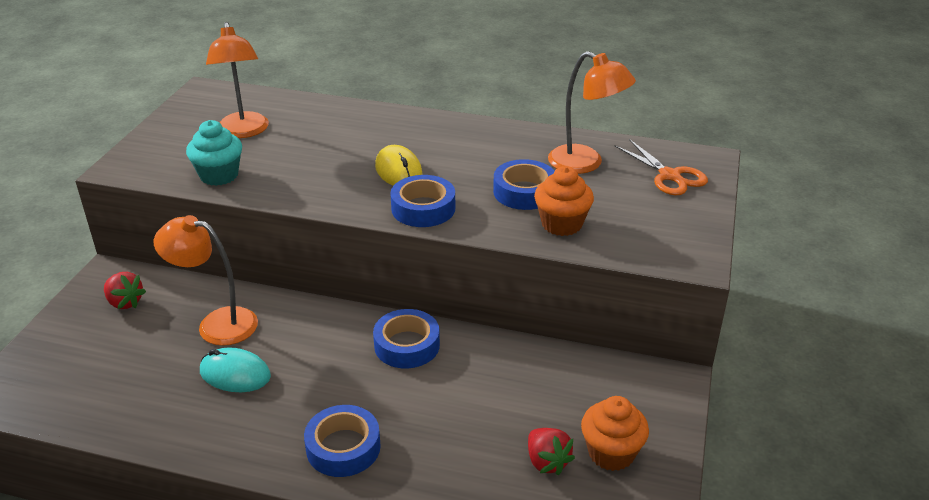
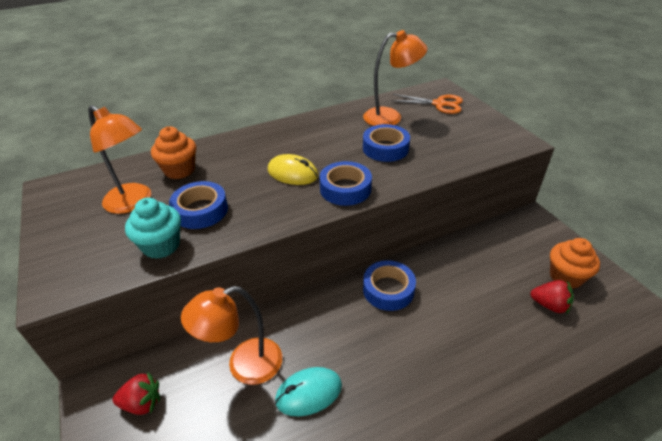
camera: 40 degrees left, 5 degrees up
(343, 447) = (446, 387): blue tape -> blue tape (200, 210)
(561, 224) = (433, 156): orange cupcake -> orange cupcake (179, 170)

